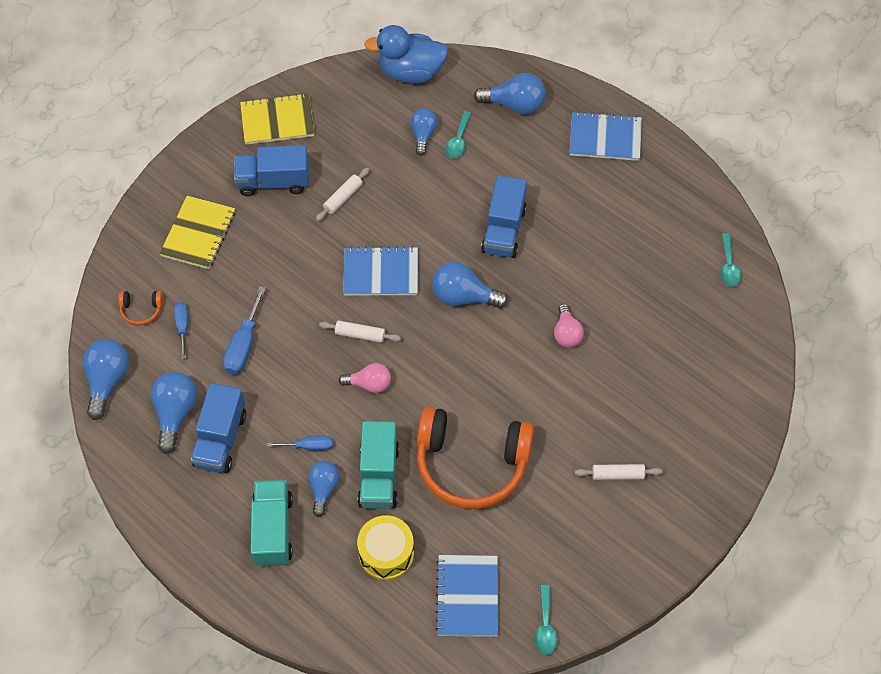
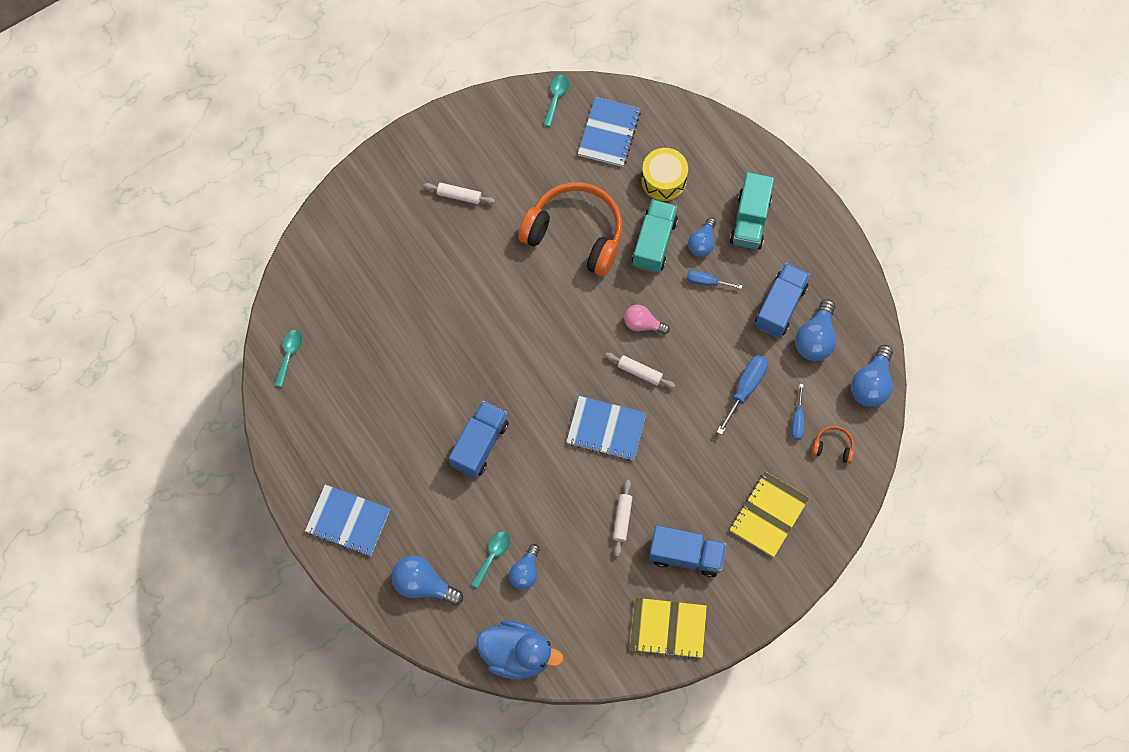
camera: 165 degrees left, 10 degrees up
(343, 198) = (622, 519): white rolling pin -> white rolling pin turned 45 degrees counterclockwise
(463, 296) = (537, 386): blue light bulb -> none
(566, 333) = (457, 327): pink light bulb -> none

